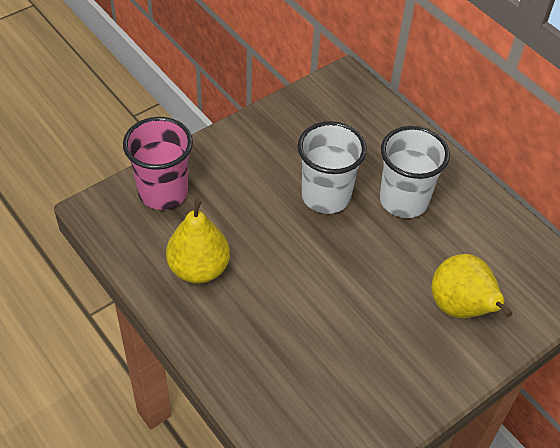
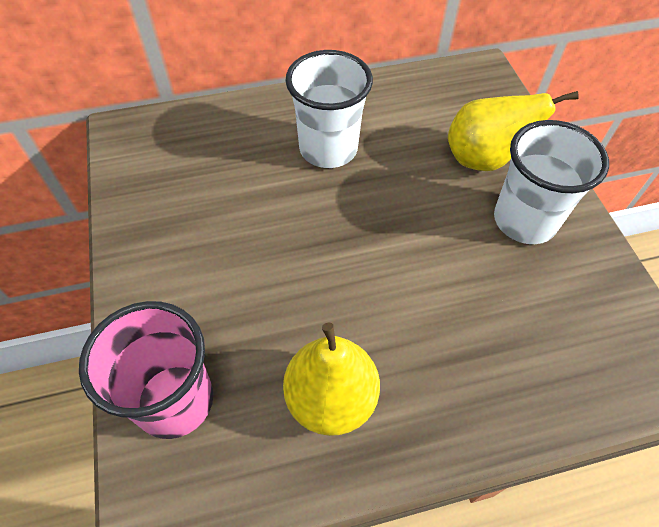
camera: 65 degrees left, 5 degrees up
(326, 196) = (285, 214): white cup -> white cup (524, 221)

